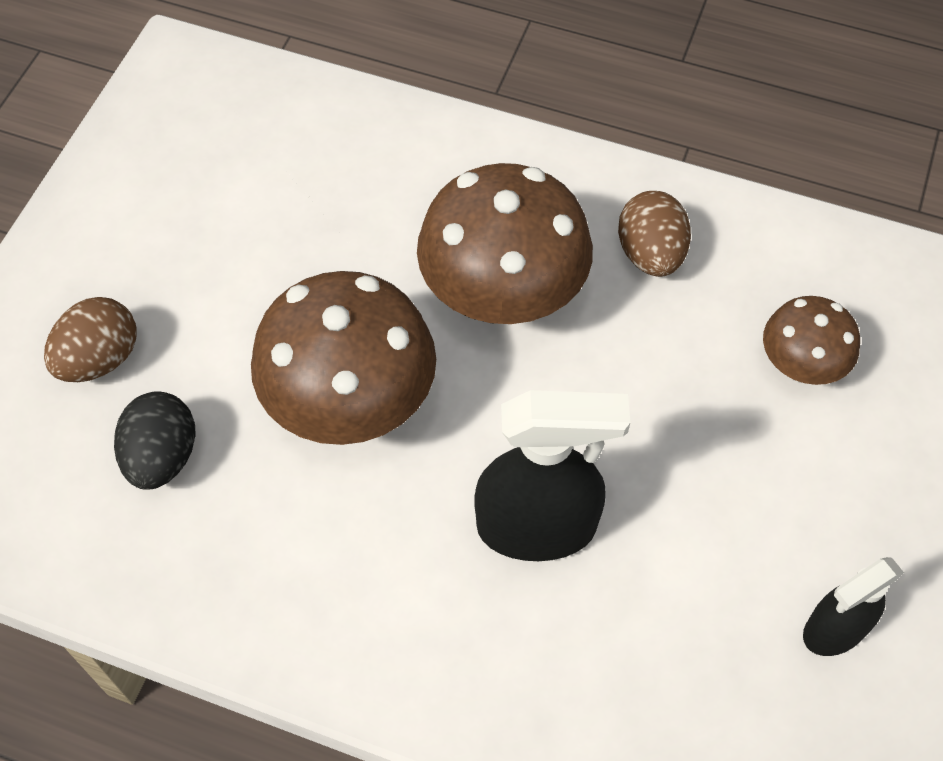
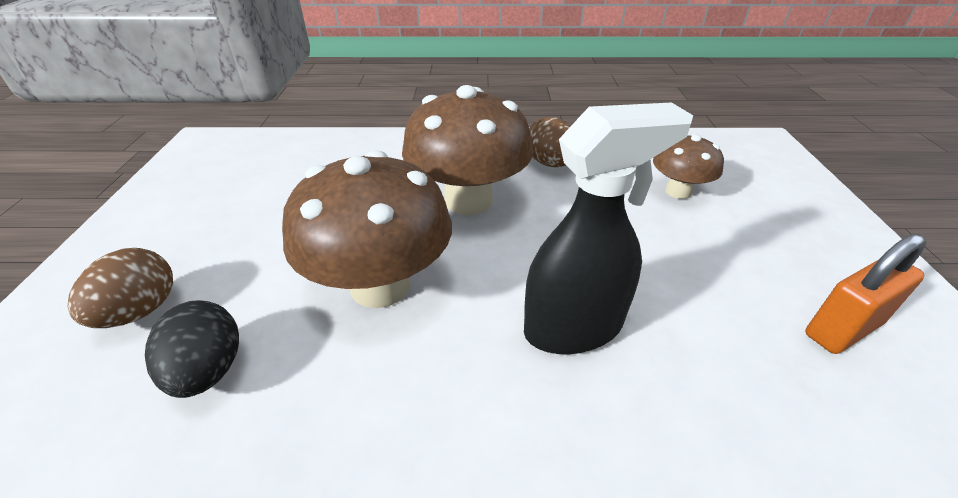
camera: 20 degrees left, 20 degrees down
(834, 630) = (842, 329): black spray bottle -> orange padlock

